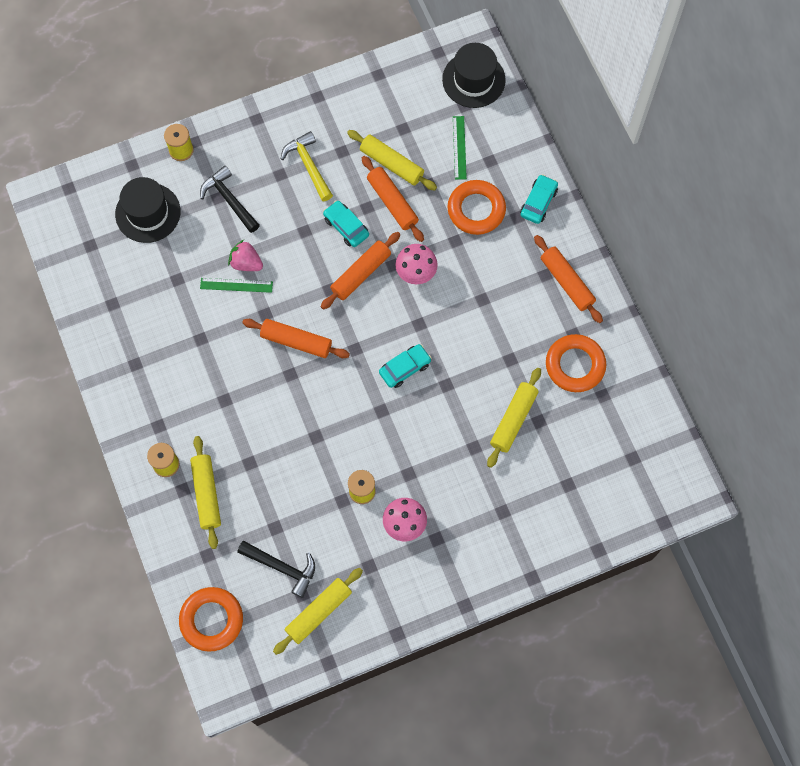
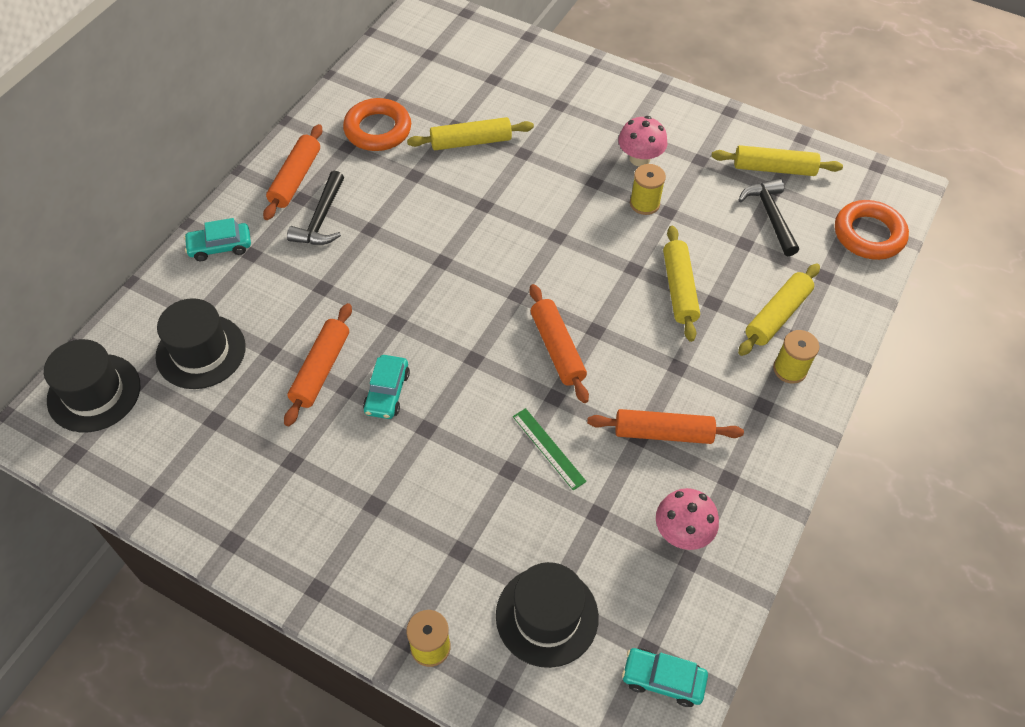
camera: 130 degrees left, 15 degrees down
(229, 200) = (452, 535): black hammer -> black hammer (321, 219)
(246, 263) = (514, 458): pink strawberry -> none
(308, 166) = (338, 483): yellow hammer -> none
(361, 274) = (431, 343): orange rolling pin -> orange rolling pin (663, 433)
(391, 164) = (271, 401): yellow rolling pin -> yellow rolling pin (679, 289)
(405, 368) = (498, 244): turquoise car -> turquoise car (663, 679)
(416, 272) = (387, 297): pink mushroom -> pink mushroom (682, 532)
(459, 147) = (201, 351): green ruler -> black hat
(476, 210) = (270, 291): orange ring -> none

